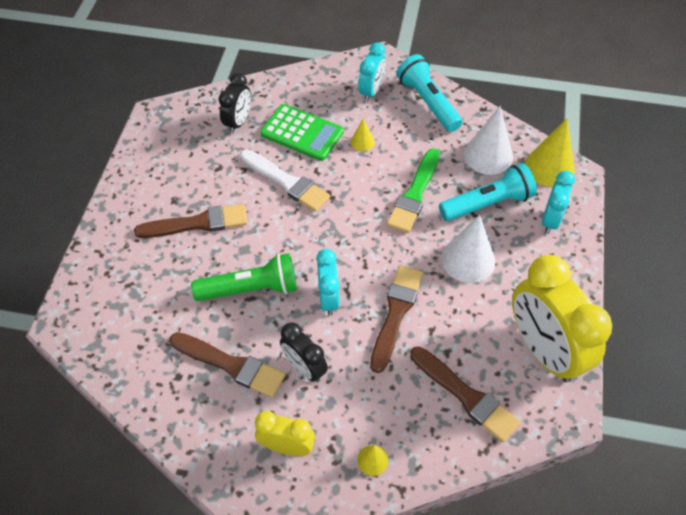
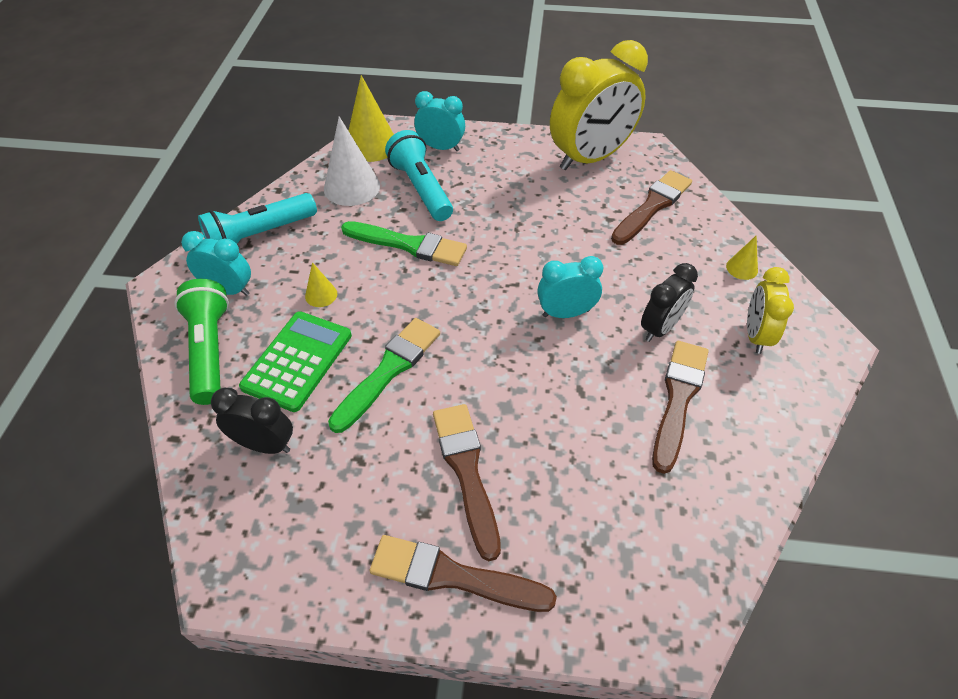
camera: 95 degrees left, 5 degrees down
(251, 289) = (567, 391): green flashlight -> green flashlight (210, 350)
(286, 182) = (389, 370): white brush -> green brush
(396, 313) = (573, 256): brown brush -> brown brush (453, 576)
(468, 260) = (496, 203): white cone -> none

